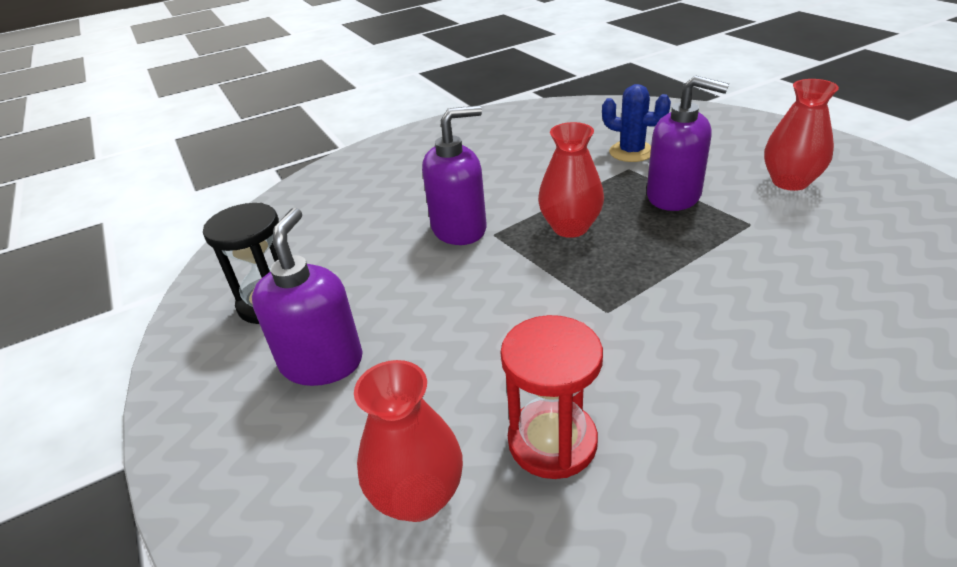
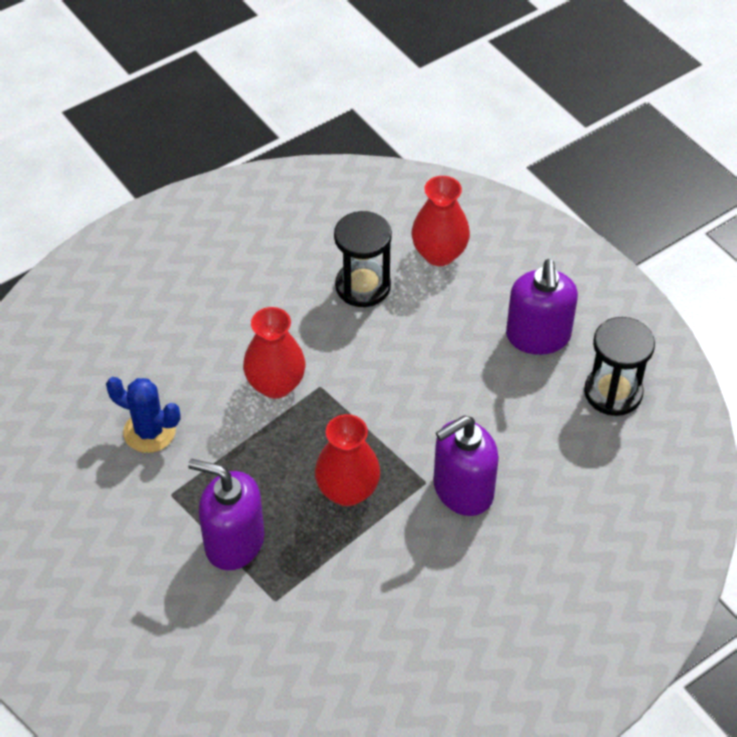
camera: 170 degrees right, 15 degrees up
(552, 441) = (363, 286): red hourglass -> black hourglass
(631, 152) = (266, 639): blue cactus -> blue cactus (149, 431)
(790, 182) = (104, 565): red vase -> red vase (276, 384)

